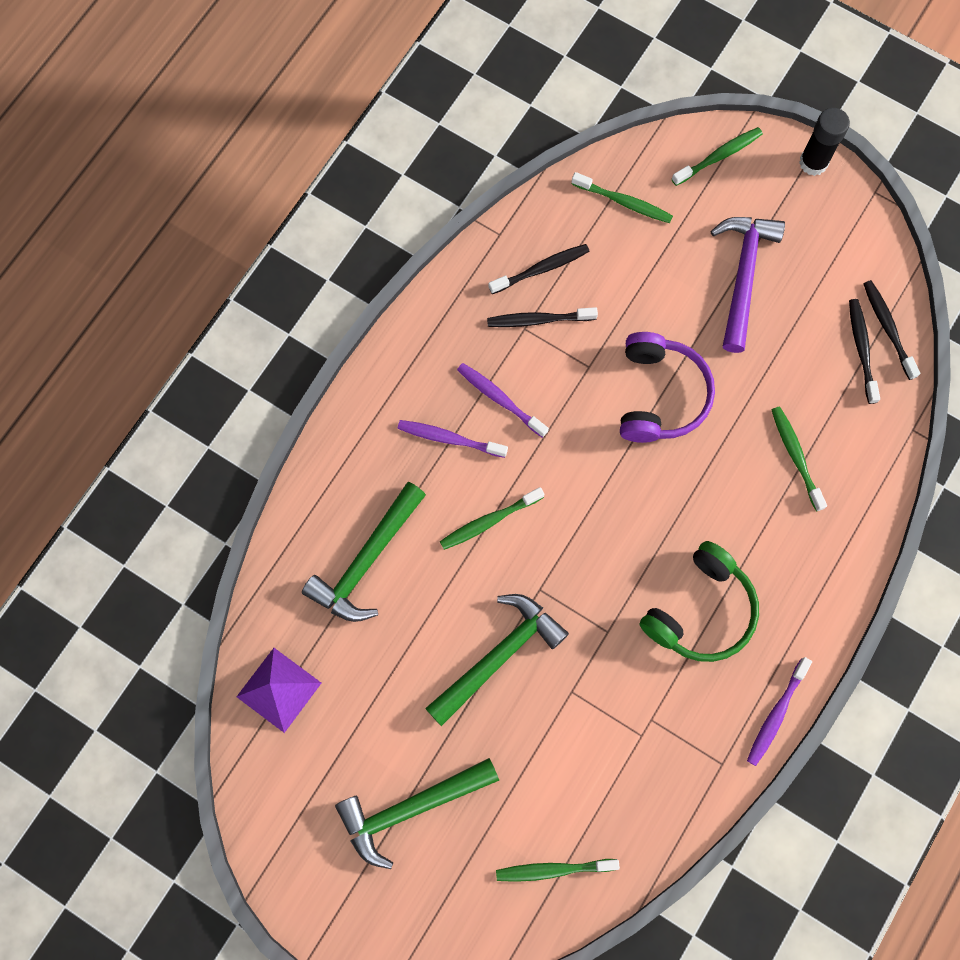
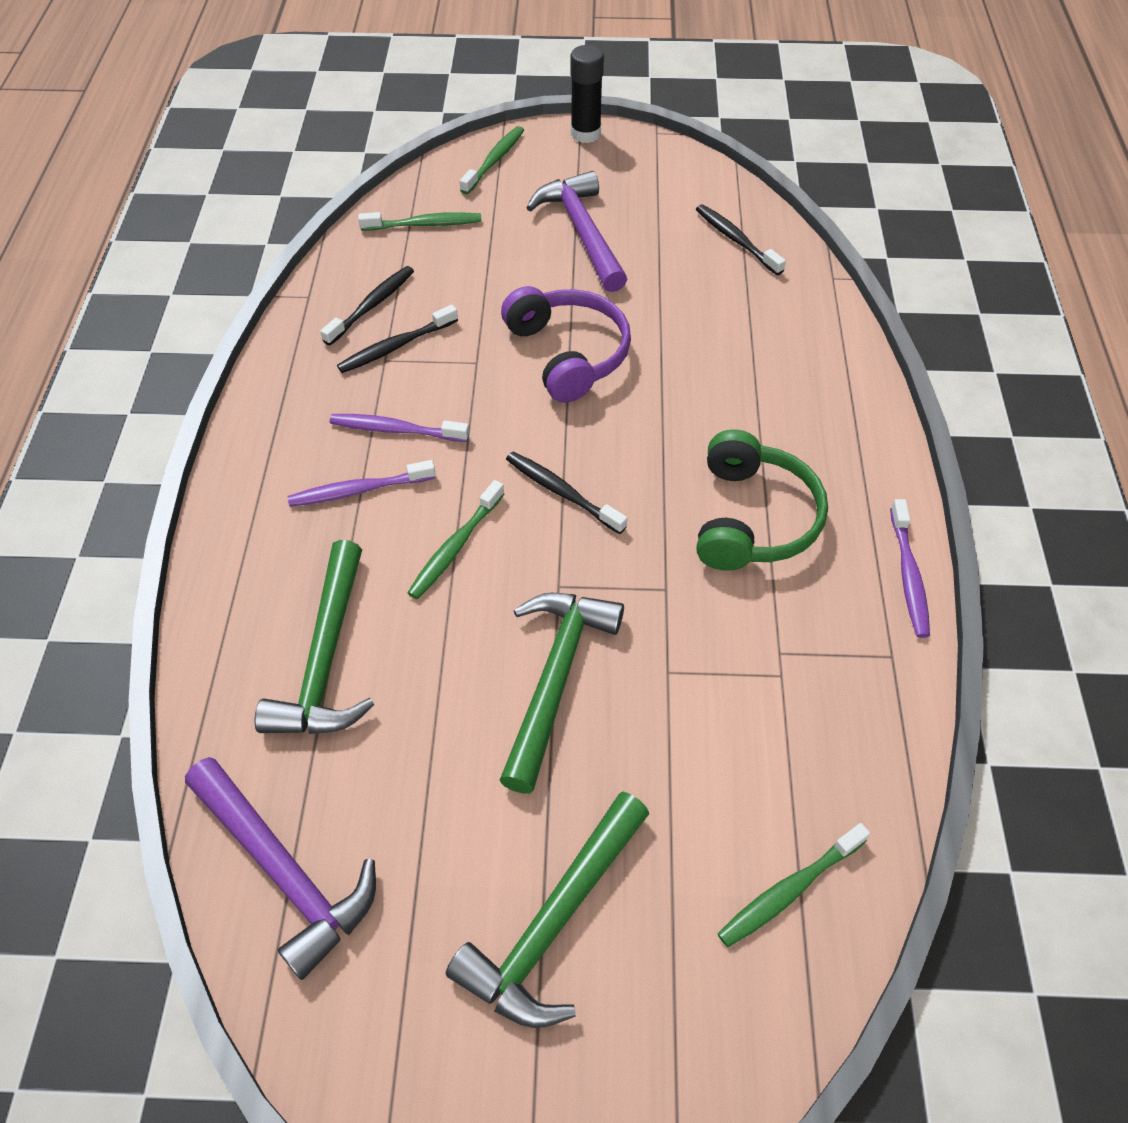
camera: 30 degrees left, 20 degrees down
(279, 689) = (284, 871): purple pyramid -> purple hammer
(795, 456) = (742, 344): green toothbrush -> none
(887, 328) = (747, 216): black toothbrush -> black toothbrush (562, 492)

